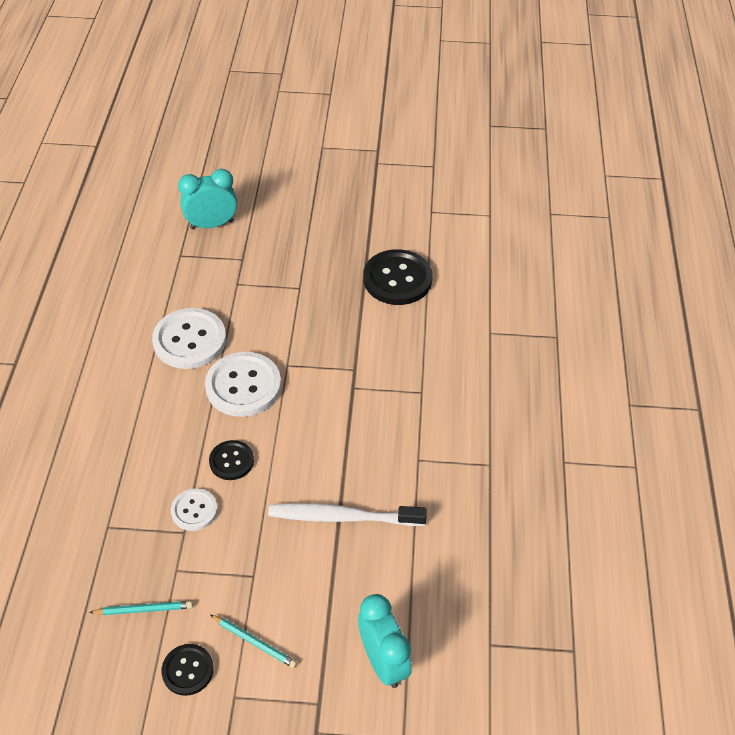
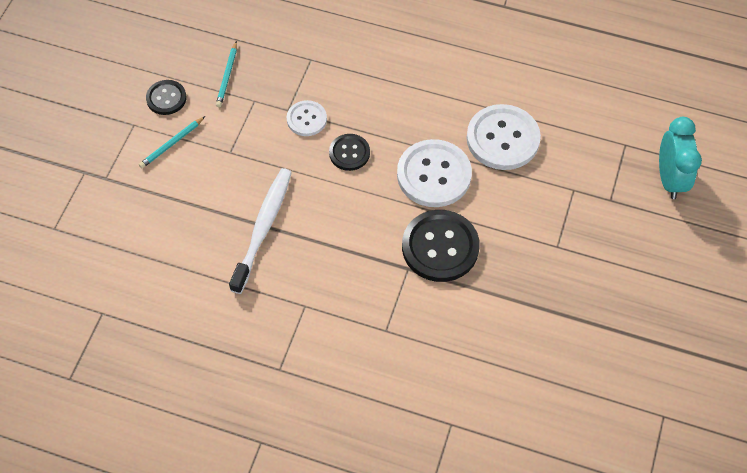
camera: 105 degrees right, 10 degrees up
(383, 661) = (120, 229): turquoise clock -> none
(397, 279) = (552, 347): black button -> black button (440, 247)

